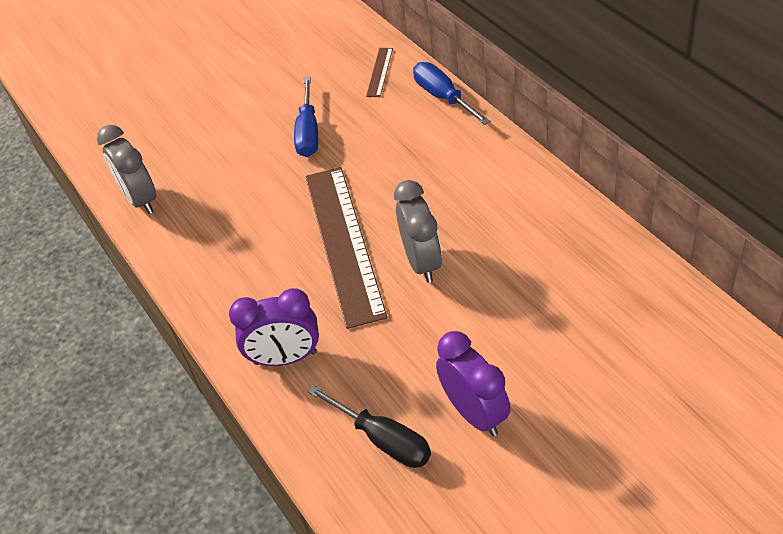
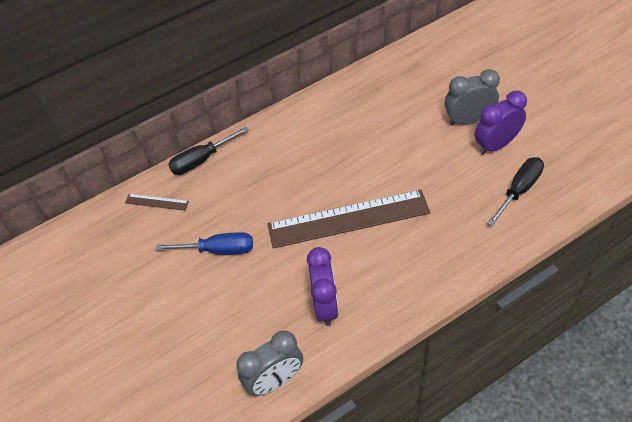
camera: 90 degrees left, 5 degrees up
(285, 358) = (456, 249): purple clock -> purple clock (325, 305)
(422, 262) = (371, 171): grey clock -> grey clock (468, 120)
(443, 97) = (201, 160): blue screwdriver -> black screwdriver

